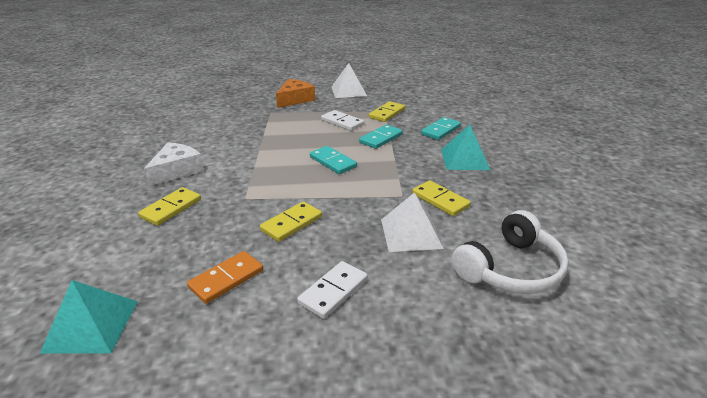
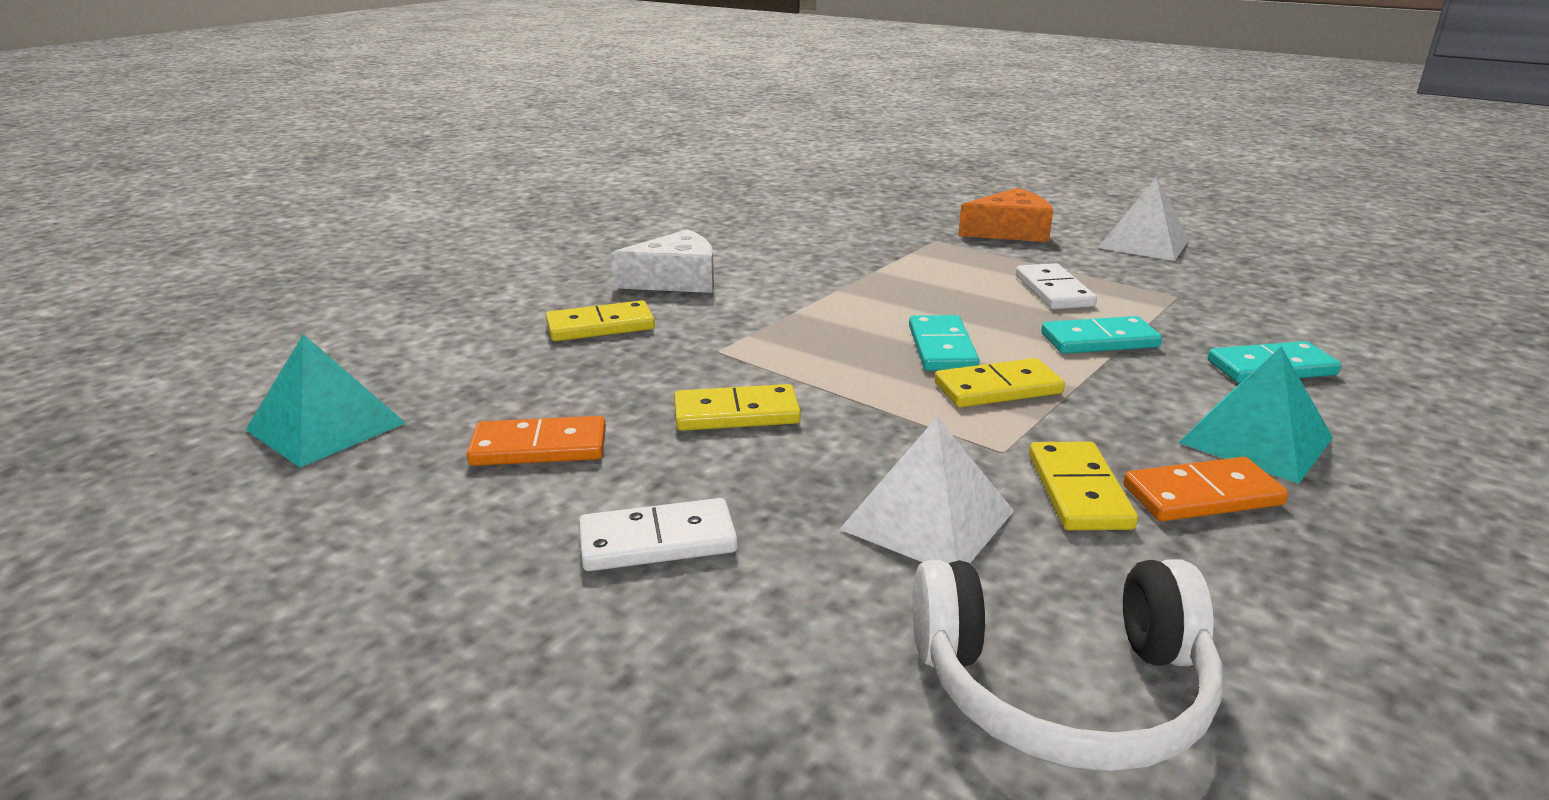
camera: 40 degrees right, 5 degrees down
(387, 113) = (1177, 302): yellow domino -> yellow domino (998, 389)
(472, 185) = (1202, 496): none -> orange domino

